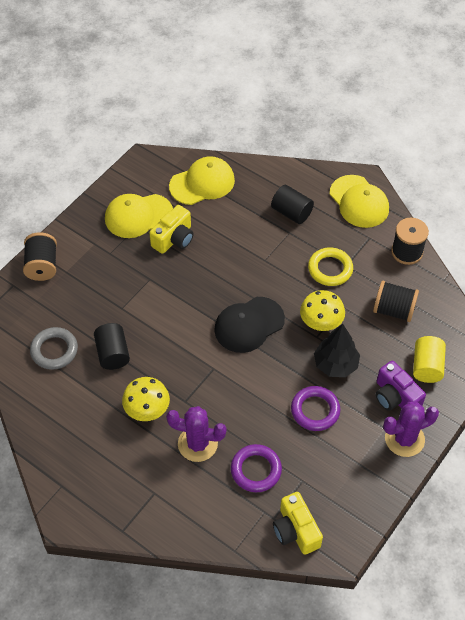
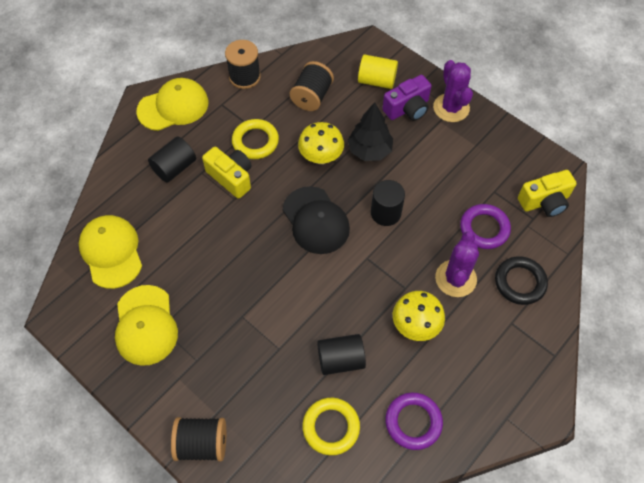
camera: 85 degrees left, 5 degrees up
(54, 350) = (331, 427): grey ring -> yellow ring
(174, 239) = (188, 287): yellow camera -> yellow camera (231, 177)
(198, 502) = (520, 282): none -> black ring
(264, 382) = (385, 213): none -> black cylinder
(315, 410) = (420, 173): purple ring -> purple ring (413, 422)

